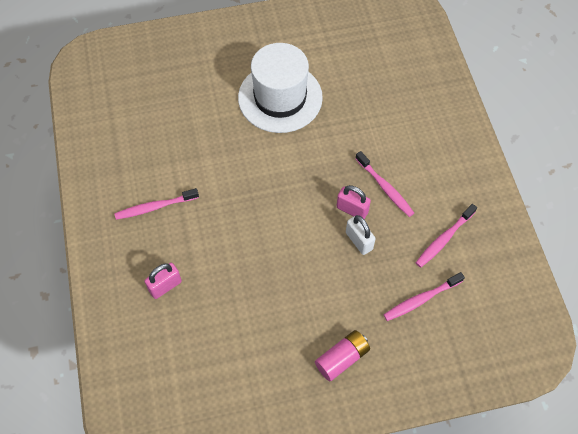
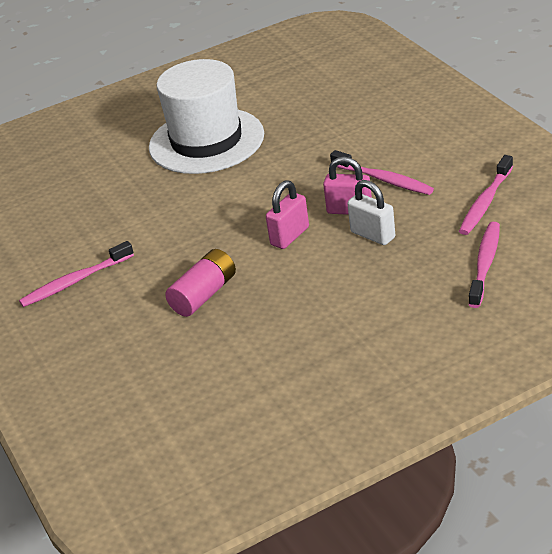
camera: 10 degrees left, 25 degrees down
(165, 286) = (119, 352): pink padlock -> pink padlock (290, 236)
(342, 358) = (405, 350): pink battery -> pink battery (204, 295)
(421, 299) = (485, 264): pink toothbrush -> pink toothbrush turned 150 degrees clockwise

